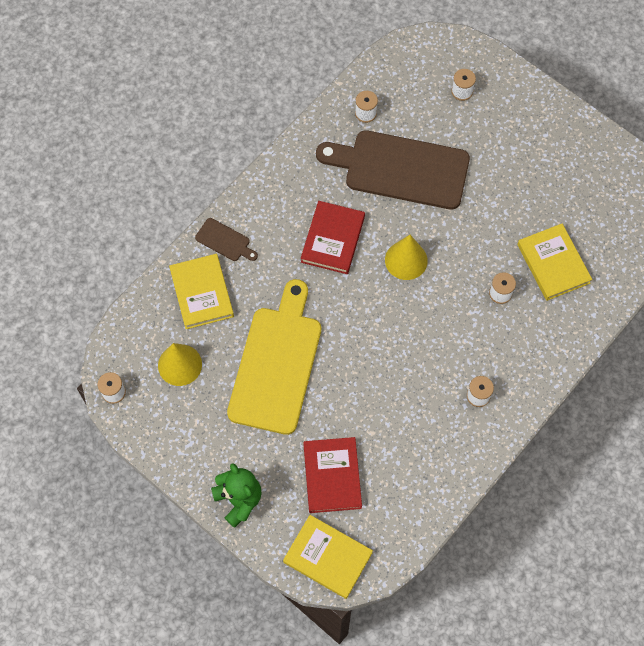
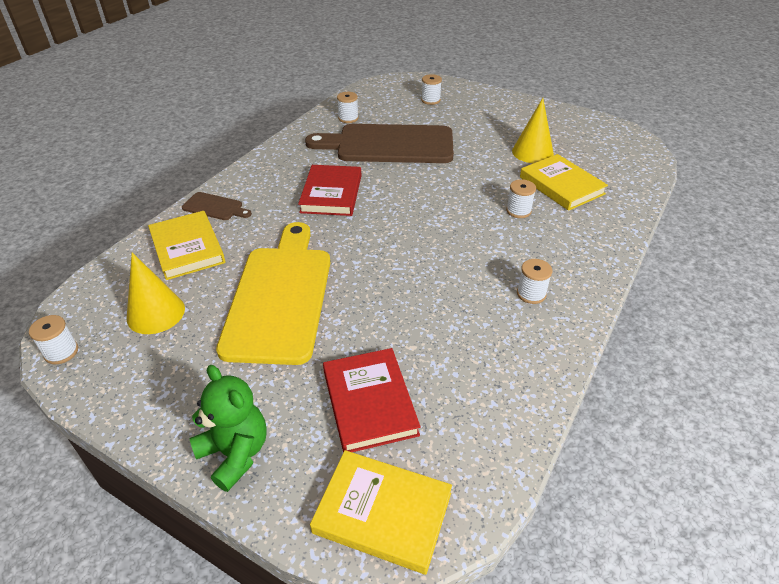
camera: 10 degrees left, 25 degrees down
(406, 260) = (411, 199): yellow cone -> yellow cone (532, 152)

